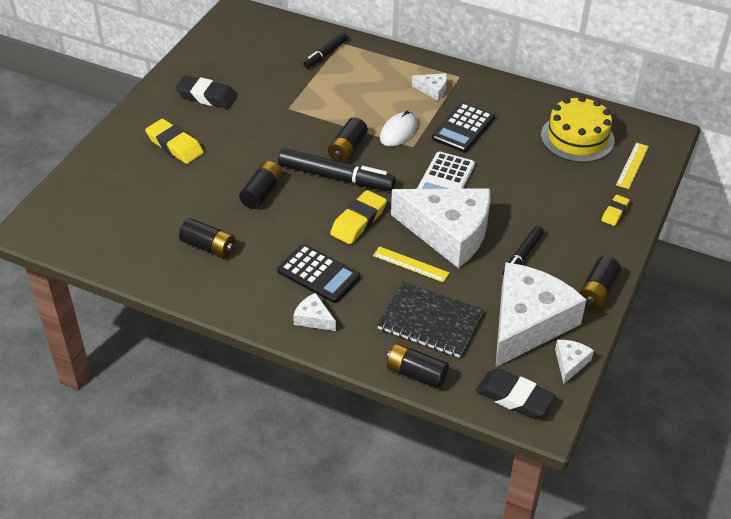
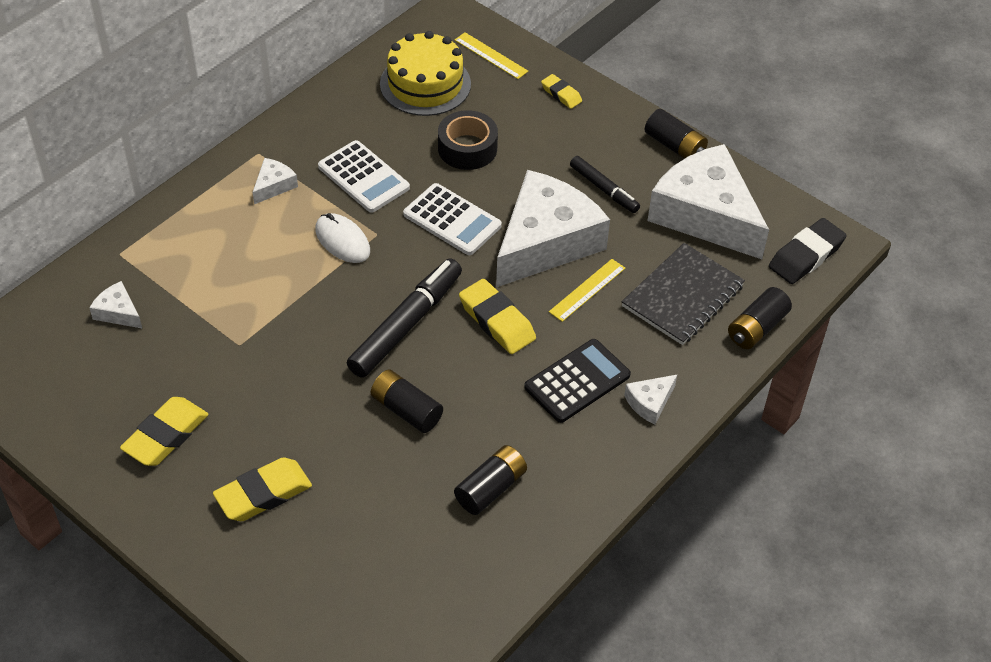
camera: 75 degrees left, 5 degrees up
(206, 96) = (166, 436): black eraser -> yellow eraser
(325, 54) = (137, 277): black marker -> none
(347, 148) = (354, 300): black battery -> none
(463, 128) = (363, 177): black calculator -> white calculator
(522, 173) = (467, 148): none -> black tape
(570, 363) = (769, 198): white cheese -> white cheese (118, 312)

